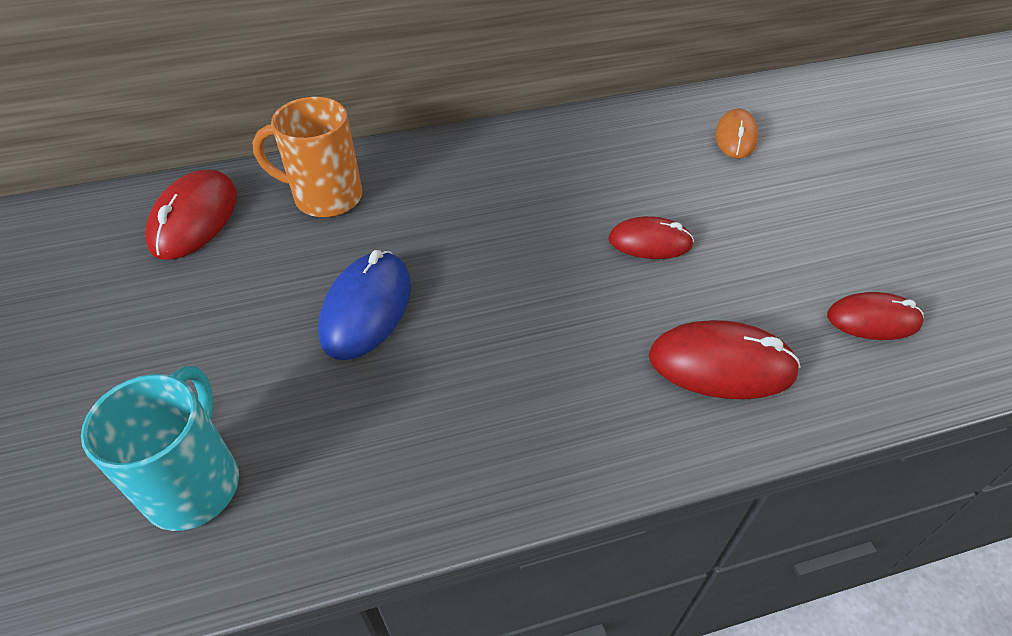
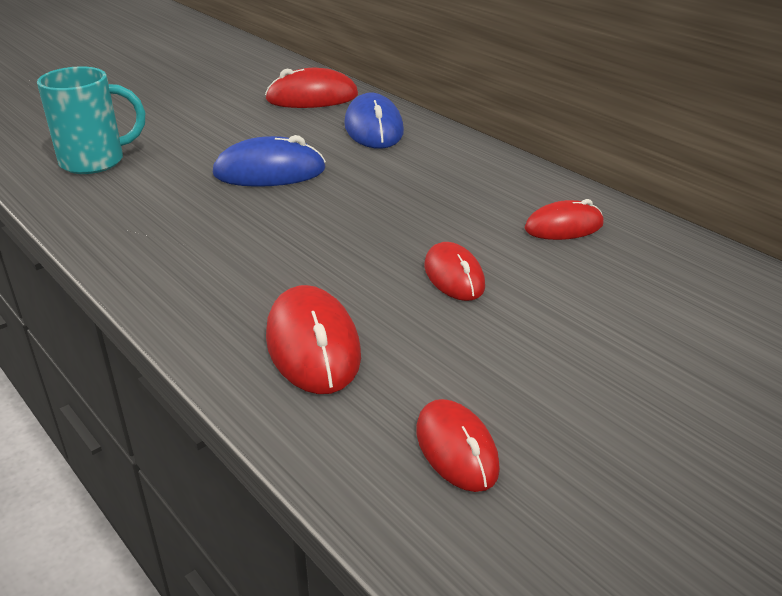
camera: 65 degrees right, 15 degrees down
(325, 197) = (373, 128): orange mug -> blue mouse
(604, 154) = (563, 227): none -> red mouse
(735, 137) = (698, 301): orange mouse -> none

